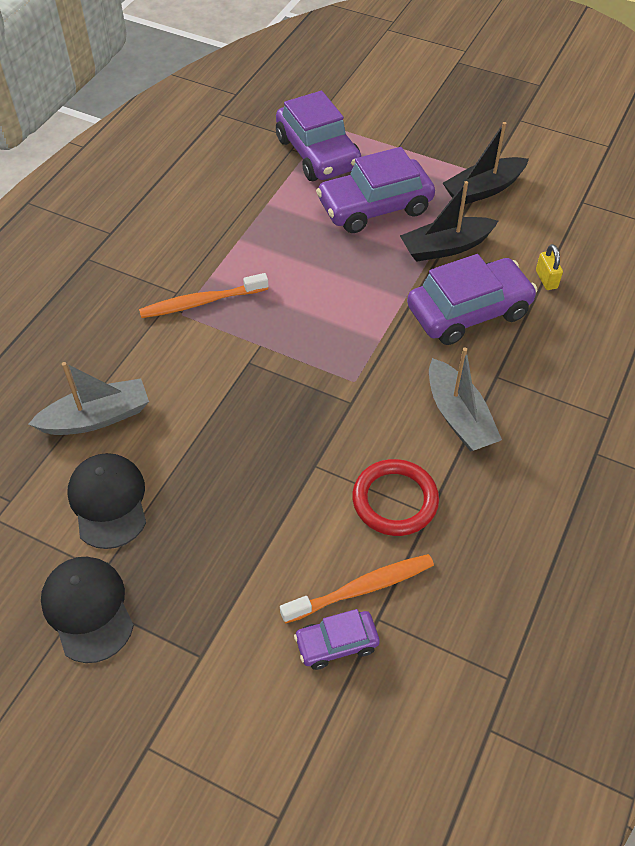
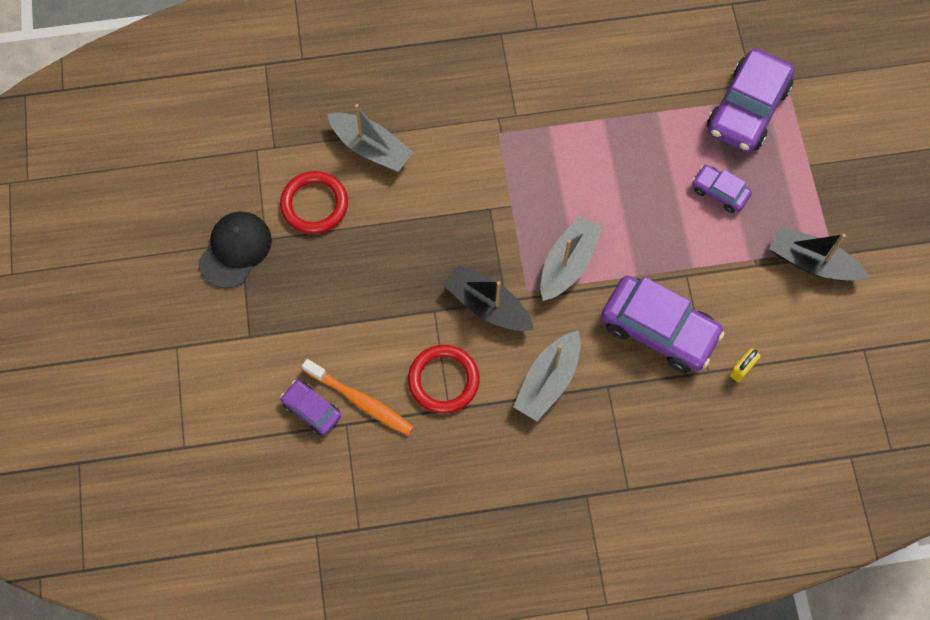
camera: 55 degrees right, 15 degrees up
(108, 501) = (314, 204): black cap -> red ring
(201, 302) = (519, 138): orange toothbrush -> none
(353, 337) = (568, 263): none -> grey boat
(375, 207) = (719, 192): purple car -> purple car, size x0.52
(445, 247) = (716, 272): black boat -> black boat (487, 306)

